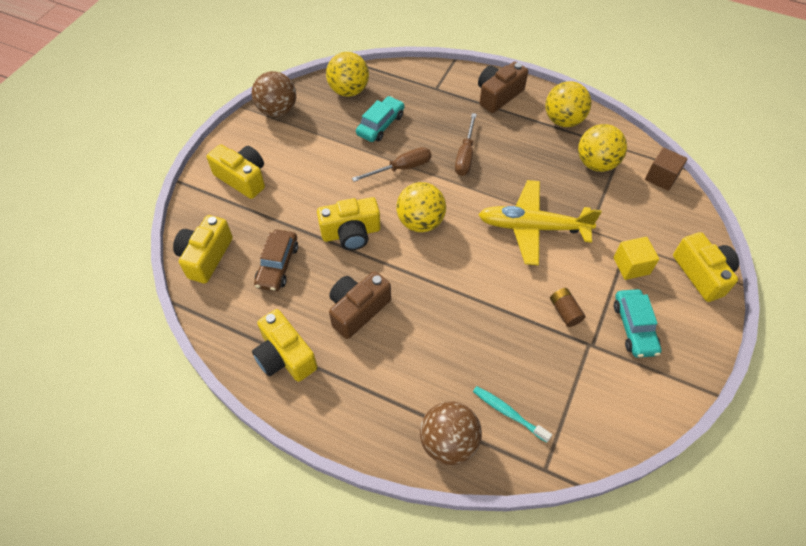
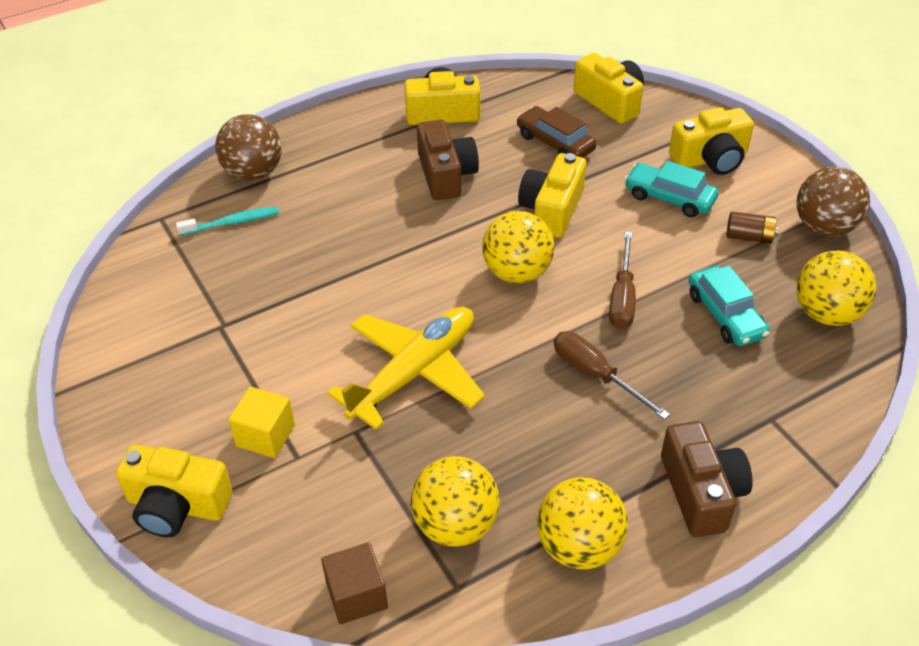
camera: 125 degrees right, 10 degrees down
(565, 312) = (279, 329): brown battery -> brown battery (749, 237)
(634, 327) = (196, 377): turquoise car -> turquoise car (669, 198)

